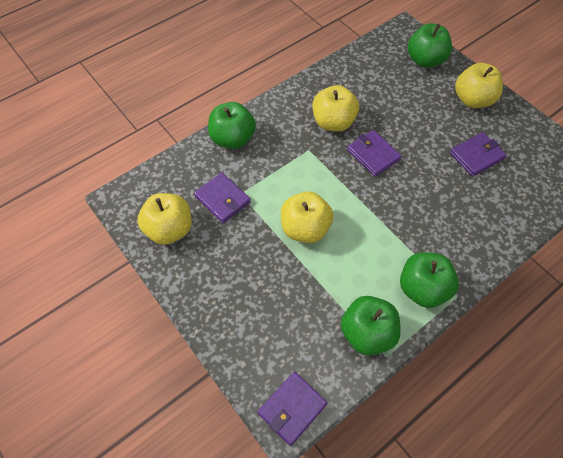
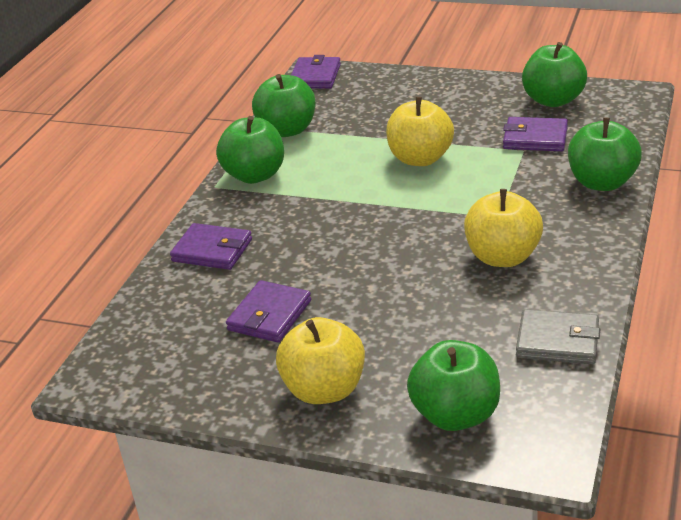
camera: 150 degrees right, 25 degrees down
(169, 229) = (553, 100): yellow apple -> green apple
(355, 67) = (557, 341): none -> grey wallet
(373, 155) = (412, 250): purple wallet -> purple wallet (212, 250)

